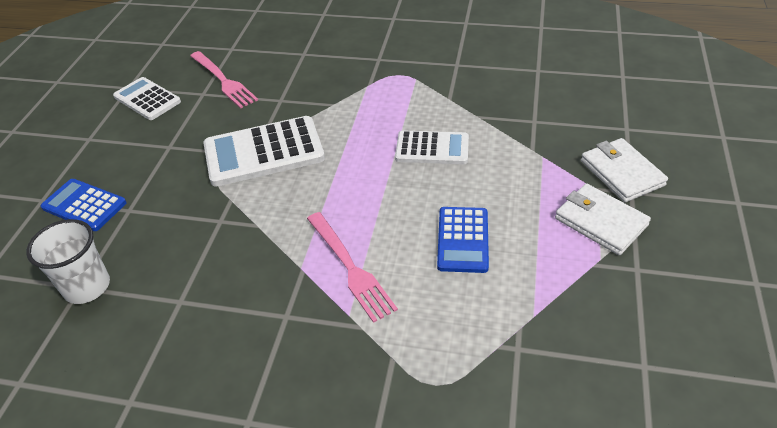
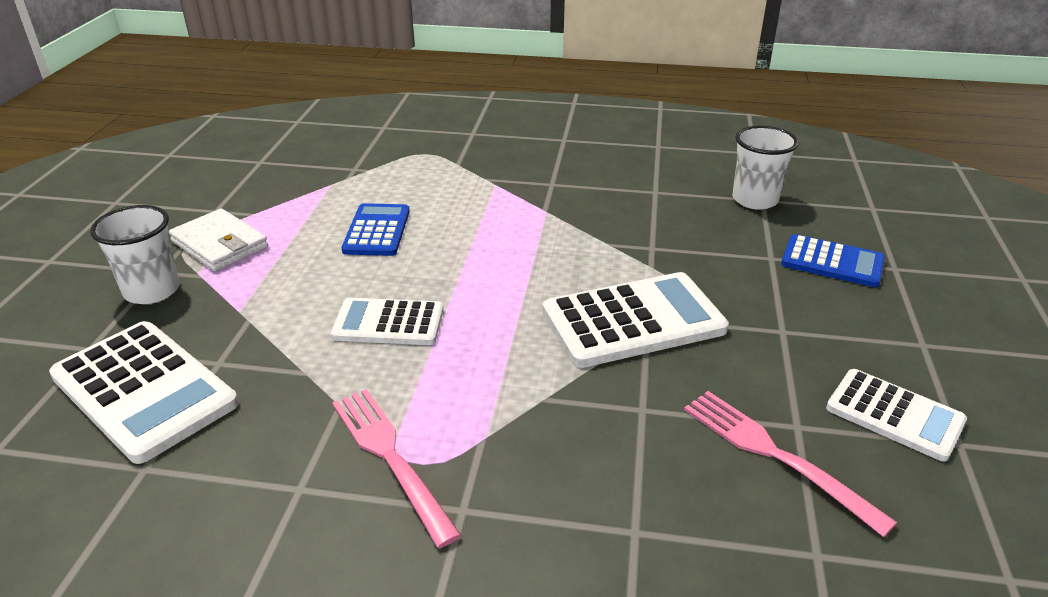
camera: 175 degrees right, 10 degrees down
(351, 268) = (495, 211): pink fork -> pink fork (389, 457)
(568, 104) = (144, 390): none -> white calculator
(621, 173) = (152, 290): white wallet -> white cup

